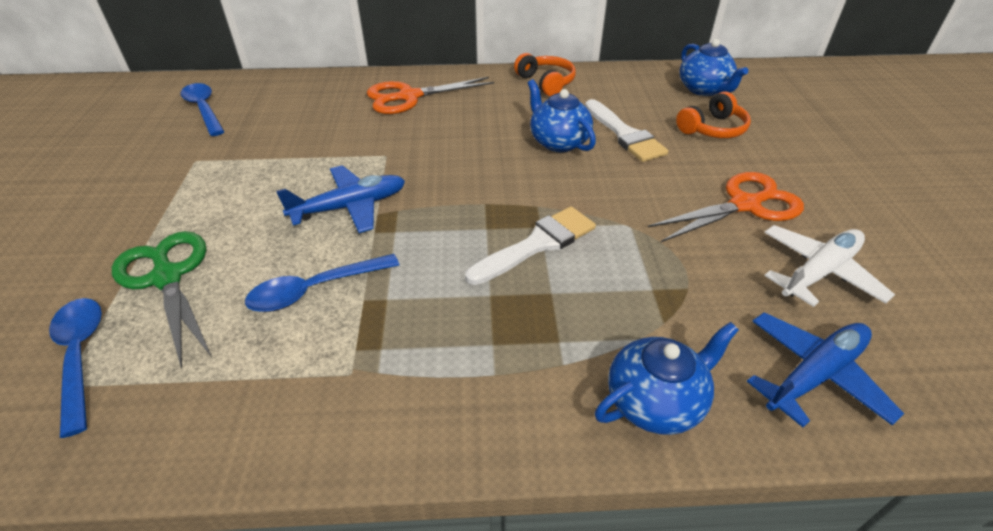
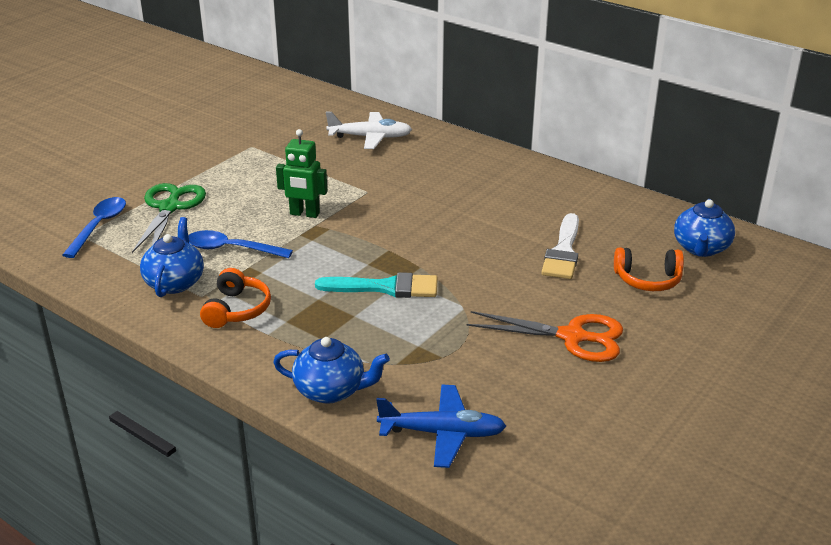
camera: 40 degrees right, 10 degrees down
(204, 109) = (293, 113): blue spoon -> none
(350, 207) = (304, 214): blue plane -> green robot
(409, 97) = (439, 156): orange scissors -> none
(537, 244) = (385, 287): white brush -> turquoise brush
(546, 82) = (565, 187): orange headphones -> orange headphones (237, 309)
(558, 142) = (501, 234): blue teapot -> blue teapot (175, 282)
(819, 272) = (549, 397): white plane -> white plane (370, 137)

